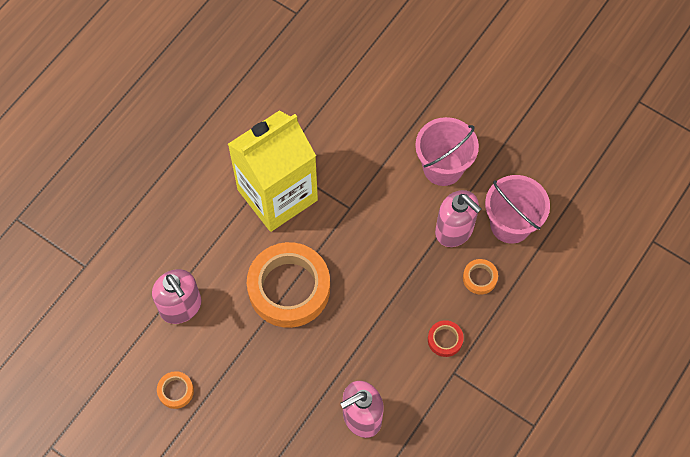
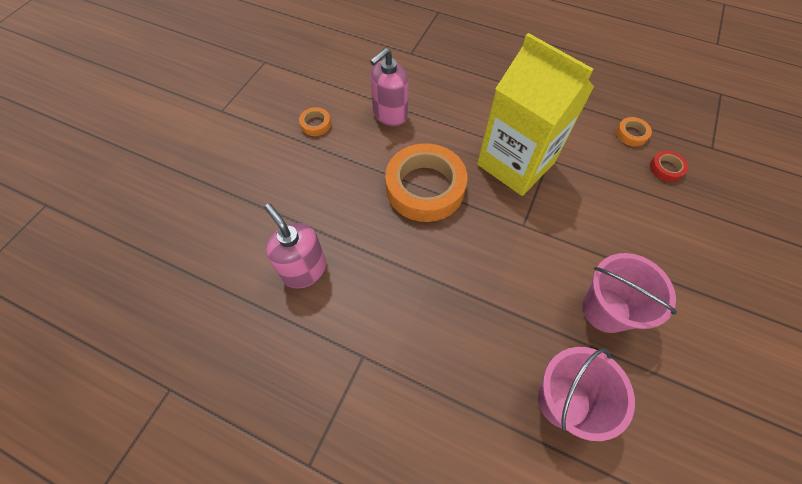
camera: 80 degrees right, 5 degrees down
(445, 340) = (400, 341): red tape -> red tape (666, 168)
(454, 230) = (533, 333): pink soap dispenser -> none
(479, 278) = (483, 371): orange tape -> orange tape (631, 134)

